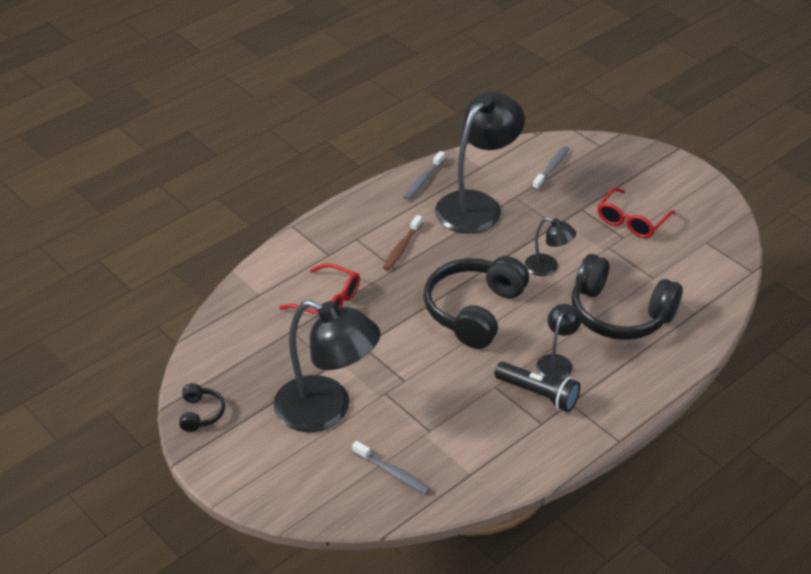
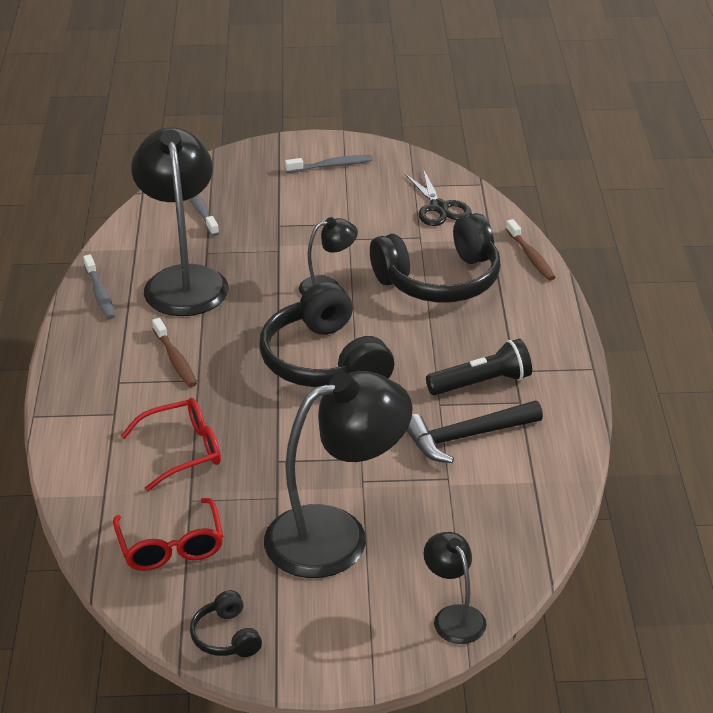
camera: 50 degrees left, 5 degrees down
(201, 413) = (226, 636): black headphones -> black headphones turned 150 degrees counterclockwise
(392, 473) = (476, 534): grey toothbrush -> grey toothbrush (331, 166)
(478, 417) = (466, 437): none -> black hammer
(557, 362) = (454, 349): black lamp -> black lamp (454, 616)
(631, 221) = (334, 208): red glasses -> red glasses (171, 546)
(697, 267) = (439, 208): none -> black scissors
(702, 342) = (531, 256): none -> brown toothbrush

